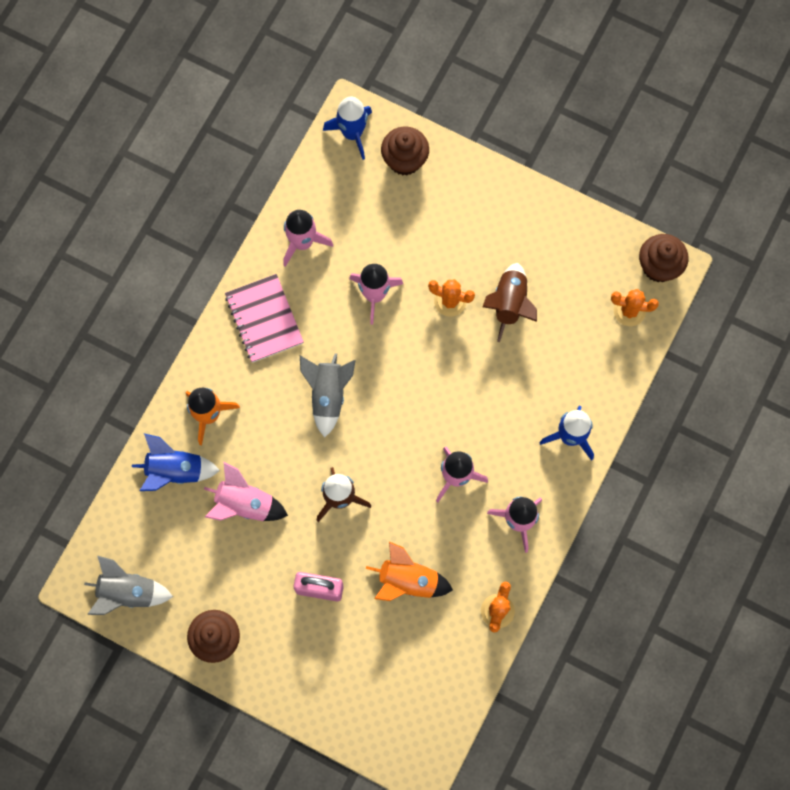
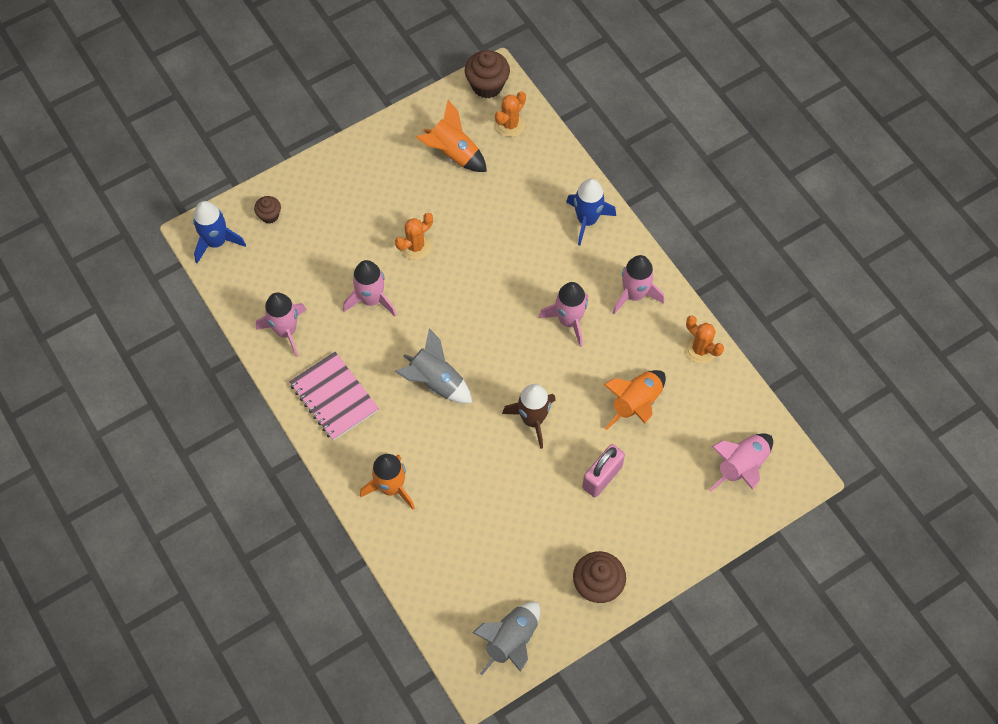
camera: 60 degrees left, 10 degrees down
(175, 471) = (424, 542): blue rocket -> none
(245, 504) = (491, 499): pink rocket -> pink rocket (741, 466)
(264, 319) = (334, 397): pink notebook -> pink notebook turned 45 degrees clockwise
(404, 160) = (269, 215): brown cupcake -> brown cupcake, size x0.57
(509, 304) = (447, 204): brown rocket -> none
(566, 278) = (453, 154): none -> orange rocket

